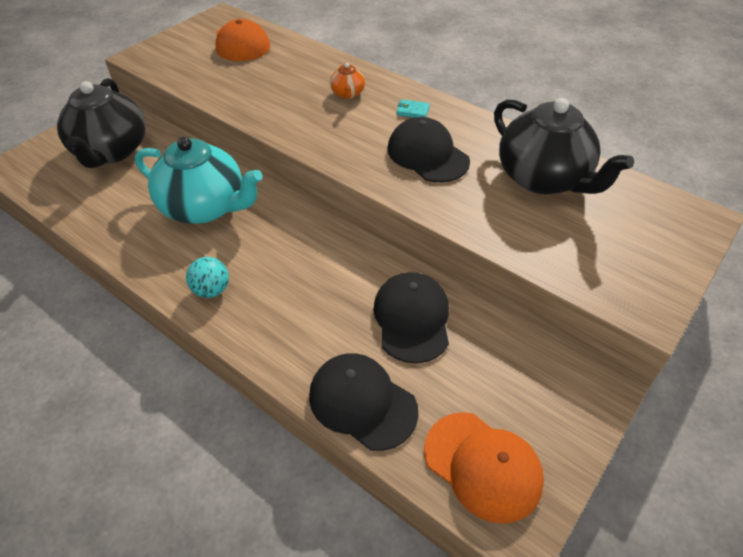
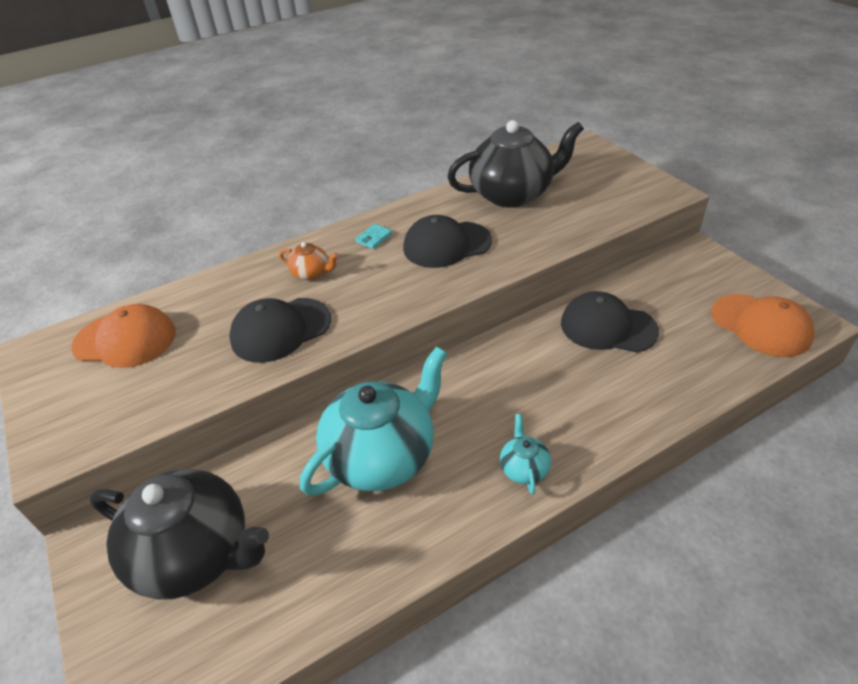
camera: 65 degrees left, 5 degrees down
(211, 290) = (524, 468): turquoise ball -> turquoise teapot
(362, 402) = (694, 379): black cap -> black cap (280, 330)
(483, 465) = (760, 325): orange cap -> orange cap turned 75 degrees clockwise

